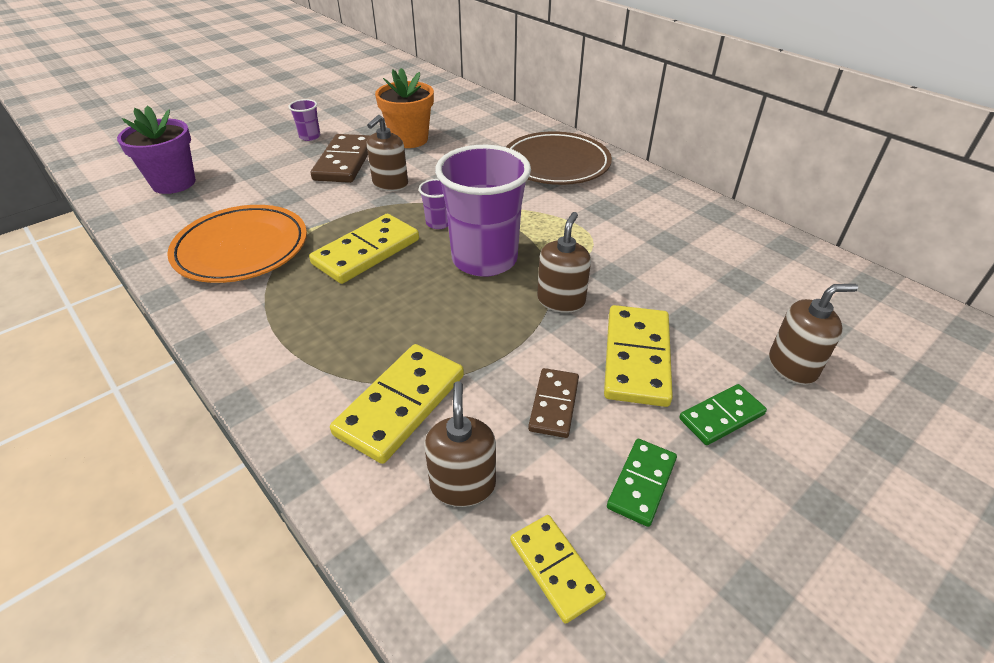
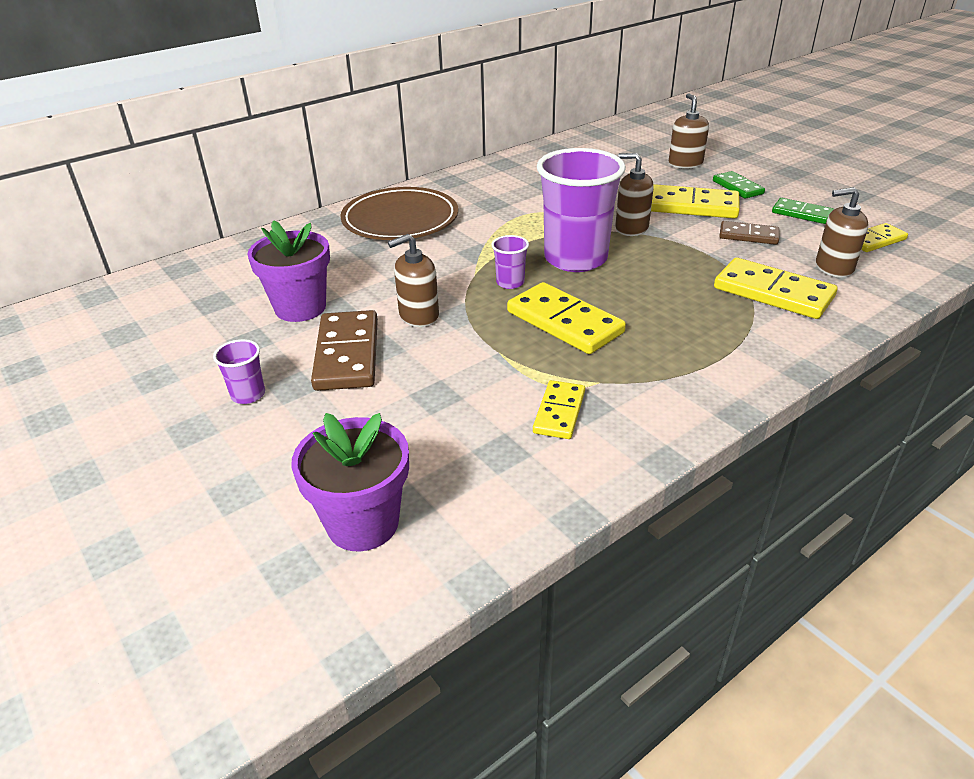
camera: 85 degrees left, 5 degrees down
(241, 249) = (559, 412): orange plate -> yellow domino
(345, 162) = (347, 354): brown domino -> brown domino turned 75 degrees clockwise
(390, 184) = (418, 316): brown soap dispenser -> brown soap dispenser turned 120 degrees clockwise
(409, 139) = (300, 308): orange flower pot -> purple flower pot

